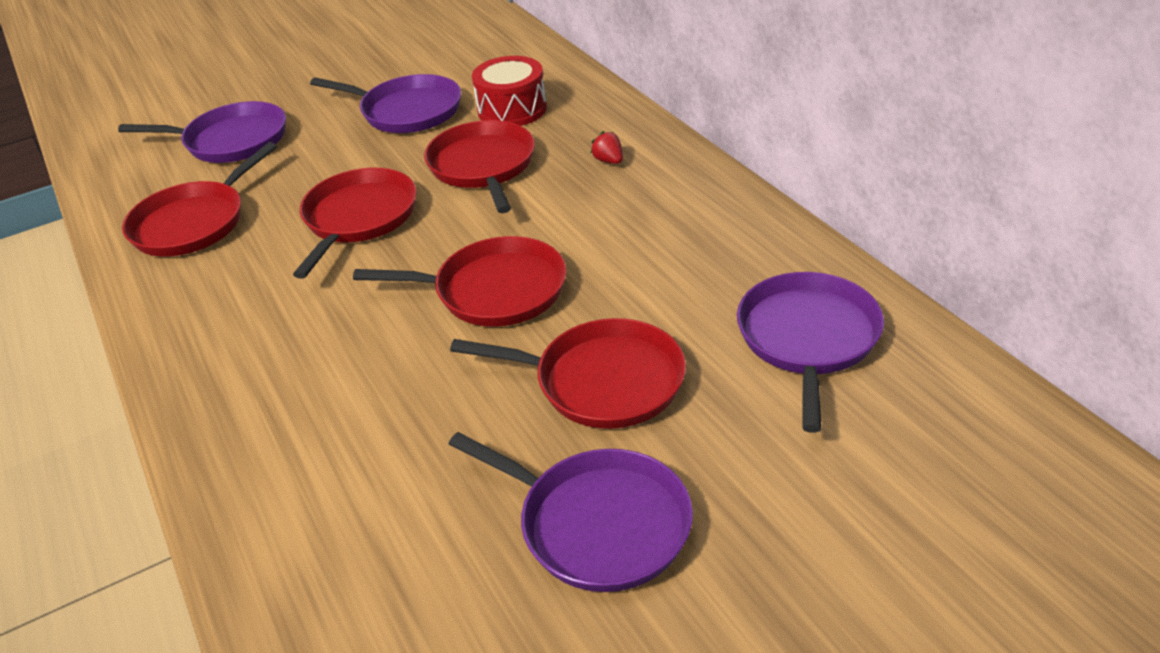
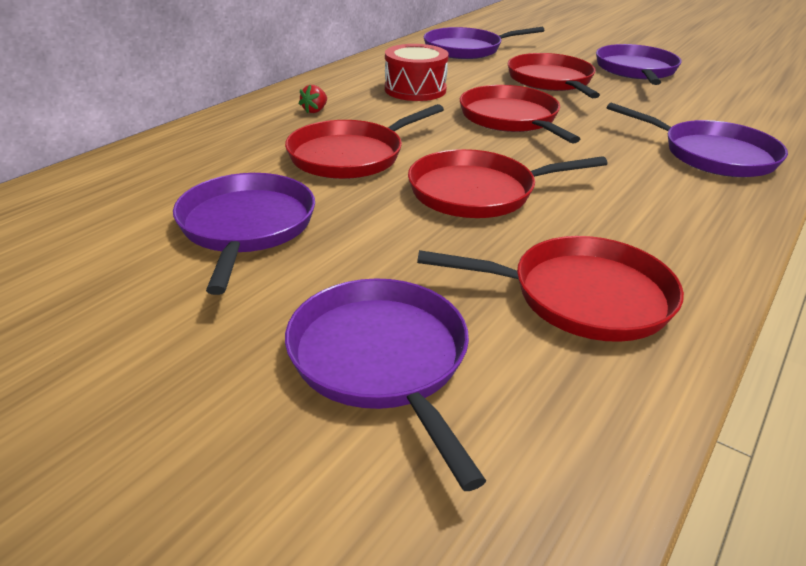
camera: 120 degrees left, 5 degrees down
(274, 419) = (712, 155): none -> purple pan
(512, 109) = (230, 165): red drum -> red drum (415, 90)

